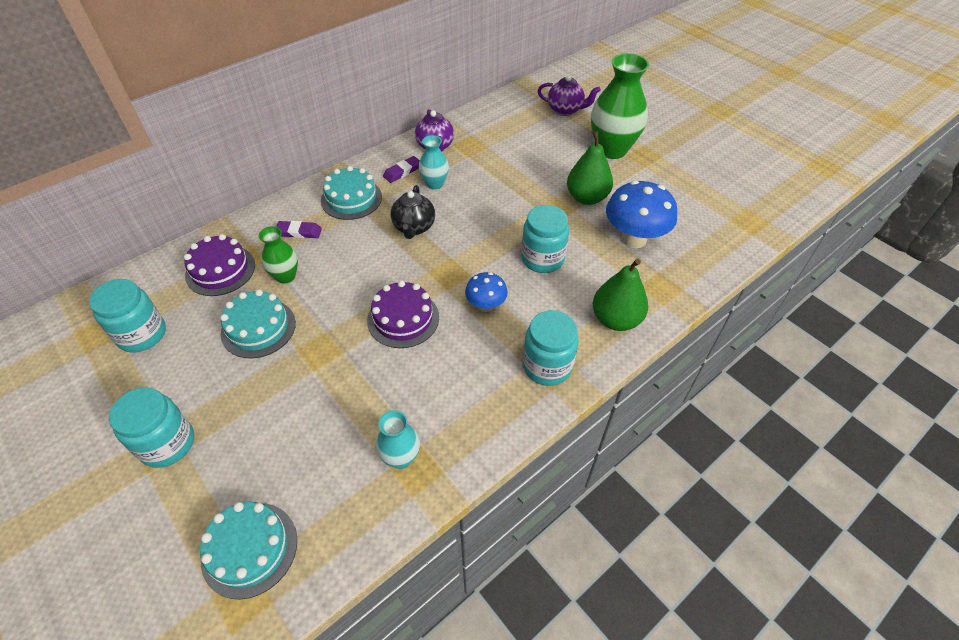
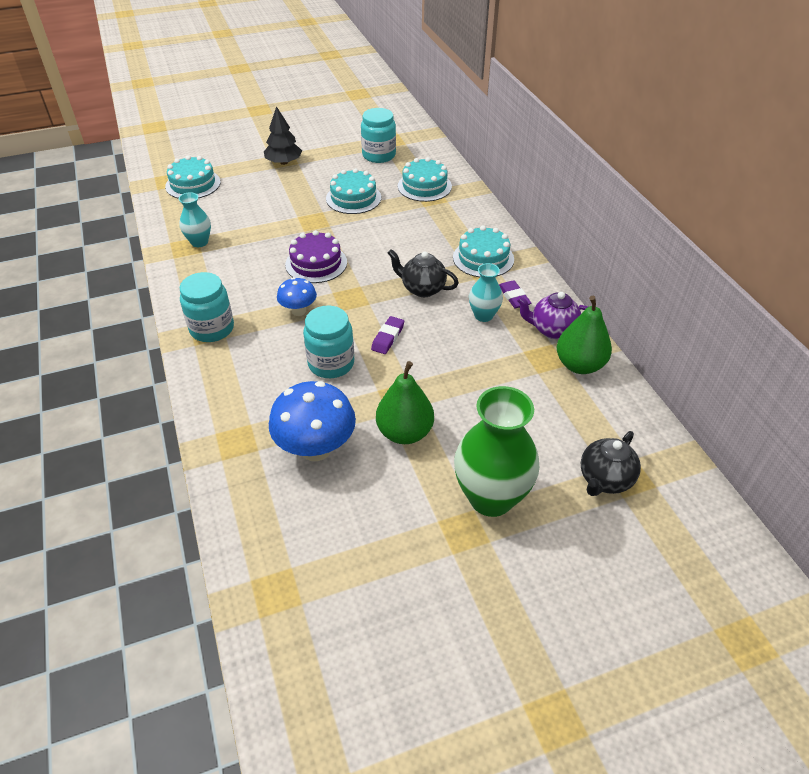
camera: 110 degrees right, 5 degrees down
(167, 444) = (284, 162): turquoise jar -> black tree
(220, 270) = (424, 186): purple cake -> turquoise cake
(286, 276) = (400, 214): green vase -> none
(299, 232) = (450, 225): purple eraser -> purple eraser (388, 337)
(565, 110) = (605, 480): purple teapot -> black teapot
(615, 319) = (224, 389): green pear -> green pear (579, 365)

